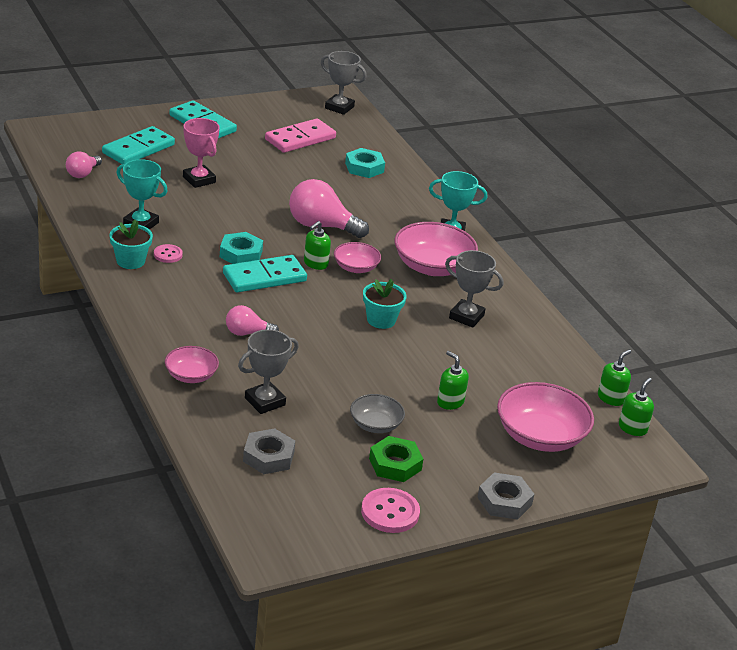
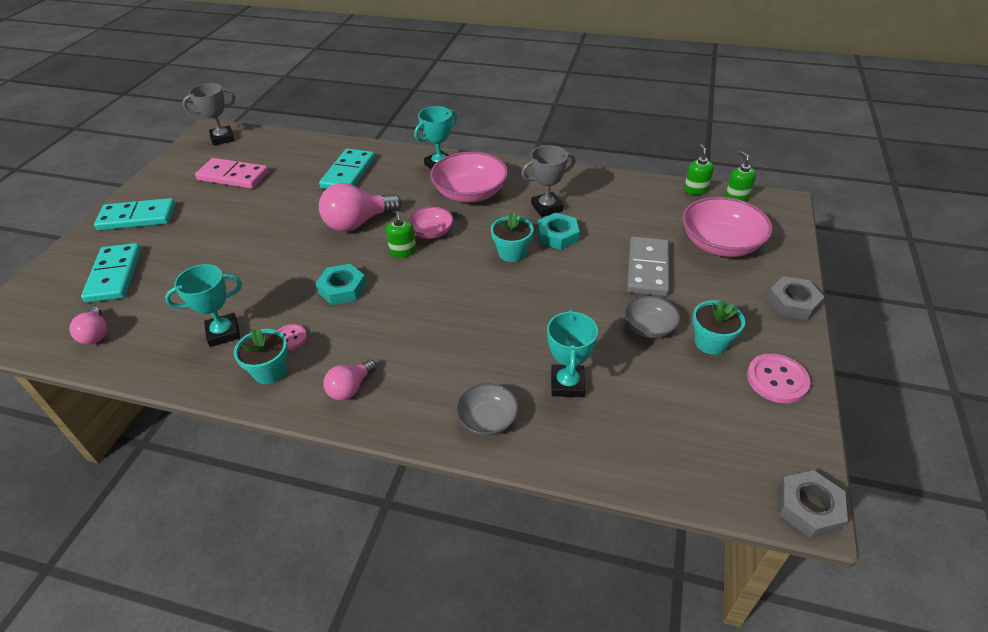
camera: 45 degrees left, 10 degrees up
(191, 375) = (487, 419): pink bowl -> grey bowl
(199, 180) = (209, 260): pink trophy -> none
(247, 333) = (457, 344): pink light bulb -> pink light bulb (350, 388)
(264, 277) = (390, 291): turquoise domino -> turquoise domino (348, 173)
(265, 401) = (567, 384): grey trophy -> turquoise trophy
(268, 456) = (651, 425): grey nut -> grey nut (809, 507)
(300, 139) = (233, 176): pink domino -> pink domino turned 75 degrees counterclockwise
(364, 167) = (311, 164): turquoise nut -> turquoise nut (557, 235)
(395, 464) = (711, 342): green nut -> turquoise flower pot
(450, 402) = (647, 269): green soap dispenser -> grey domino

